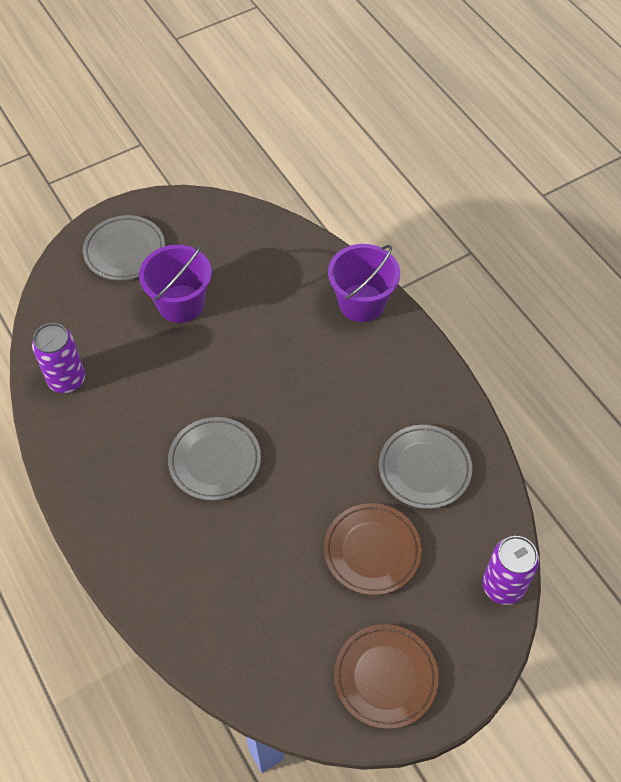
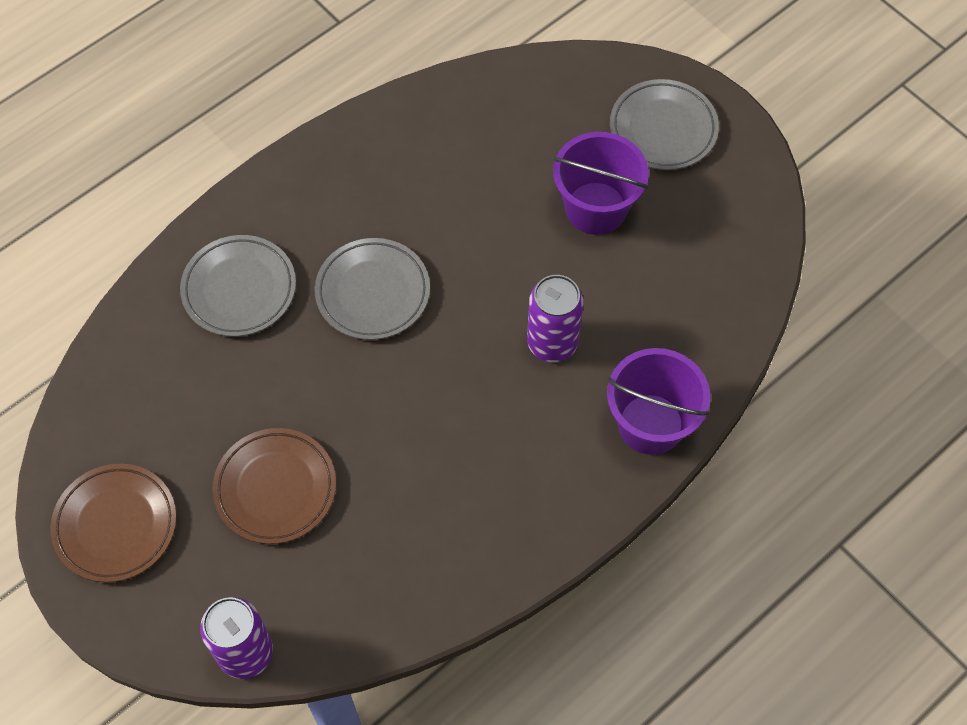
camera: 80 degrees right, 5 degrees up
(66, 379) = (457, 114): purple can -> purple can (552, 343)
(424, 469) = (400, 537): grey plate -> grey plate (239, 289)

